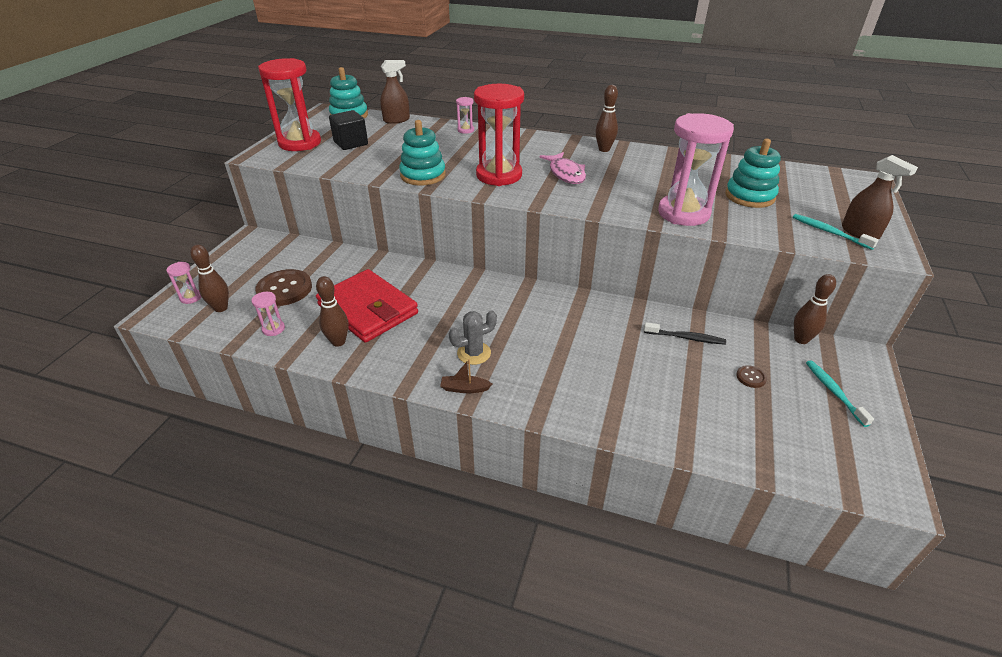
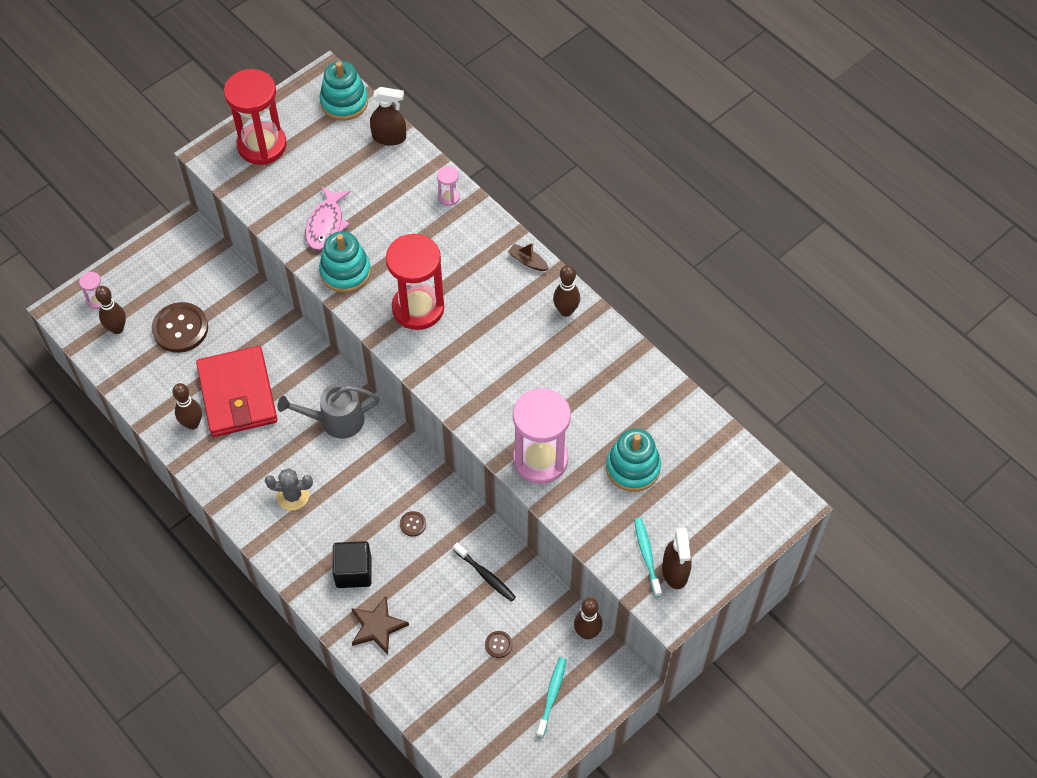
camera: 30 degrees right, 20 degrees up
(273, 329) = (148, 380): pink hourglass -> none
(351, 143) = (312, 170): black cube -> black cube (353, 571)
(464, 388) = (260, 530): brown boat -> brown boat (528, 261)
(468, 295) = (336, 420): none -> grey watering can
(565, 174) = (486, 338): pink fish -> pink fish (326, 224)
(594, 330) = (413, 524): none -> brown button
(641, 412) = (377, 627): none -> brown star

